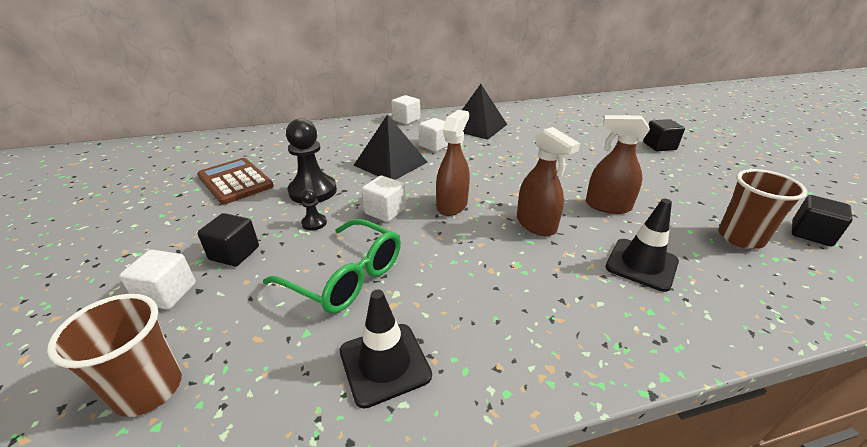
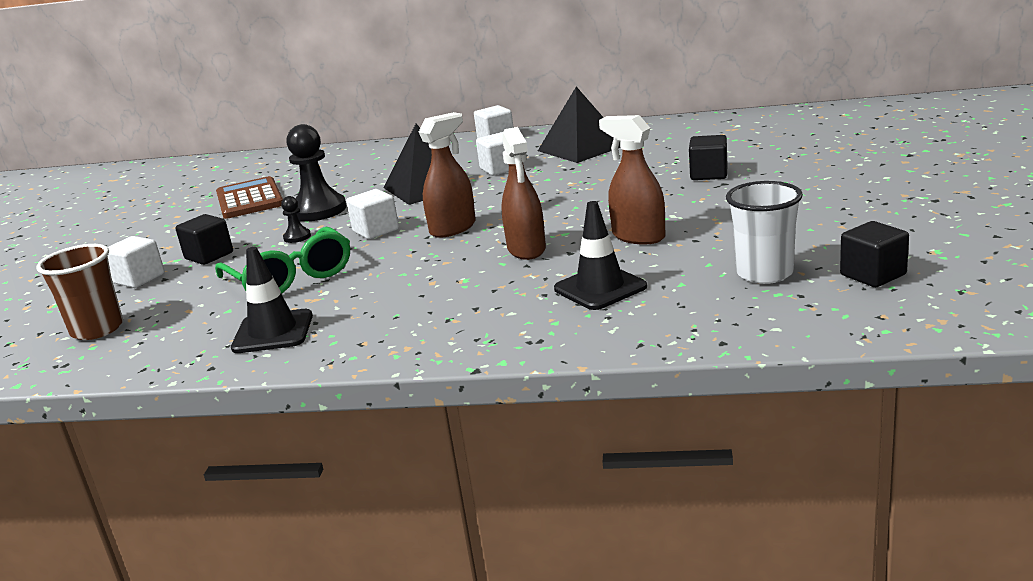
camera: 25 degrees right, 10 degrees down
(659, 146) = (819, 174): black cube -> black cube (709, 174)
(740, 238) = (764, 273): brown cup -> white cup

